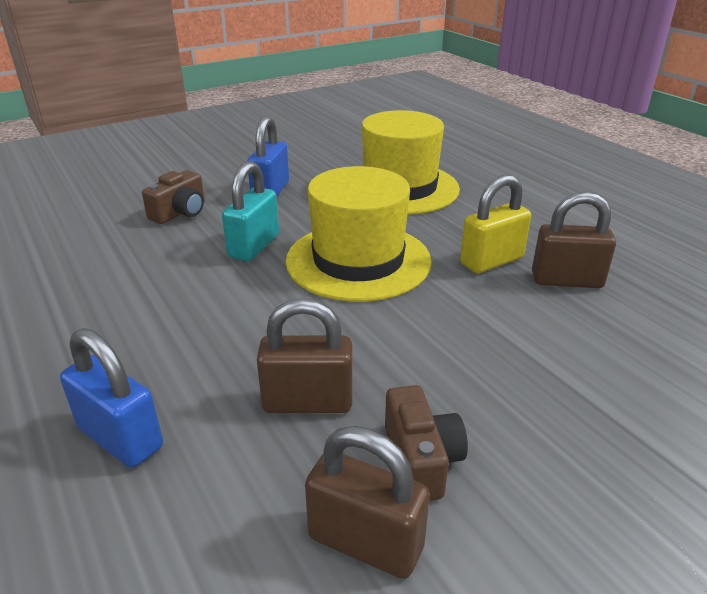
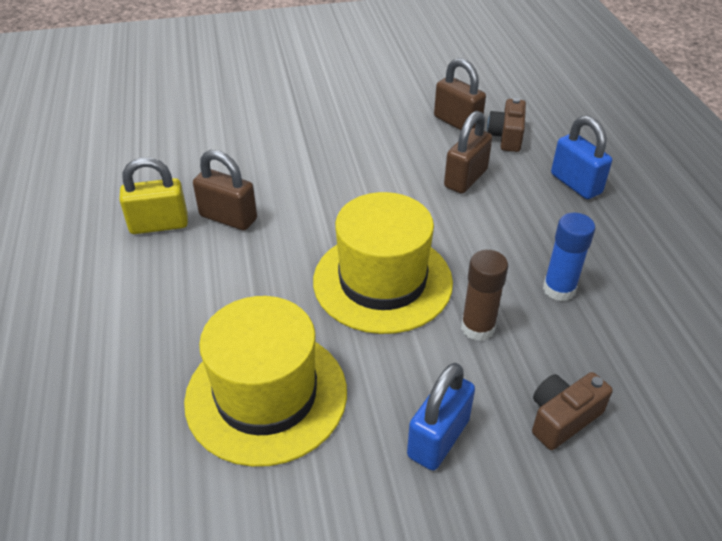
camera: 160 degrees left, 10 degrees up
(172, 289) = (559, 289): none -> blue glue stick
(254, 246) = (477, 328): turquoise padlock -> brown glue stick
(308, 402) = (465, 178): brown padlock -> brown padlock turned 75 degrees counterclockwise
(421, 460) = (416, 142): brown camera -> brown camera (506, 136)
(491, 261) = (266, 251): yellow padlock -> yellow padlock (159, 225)

